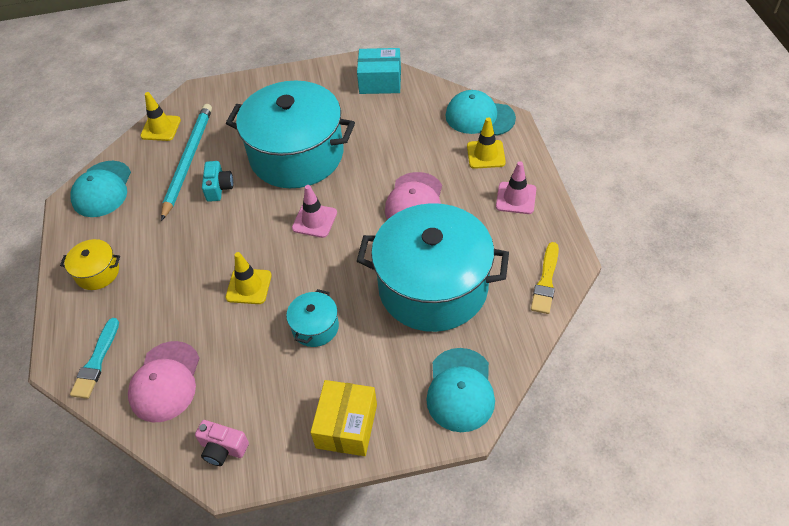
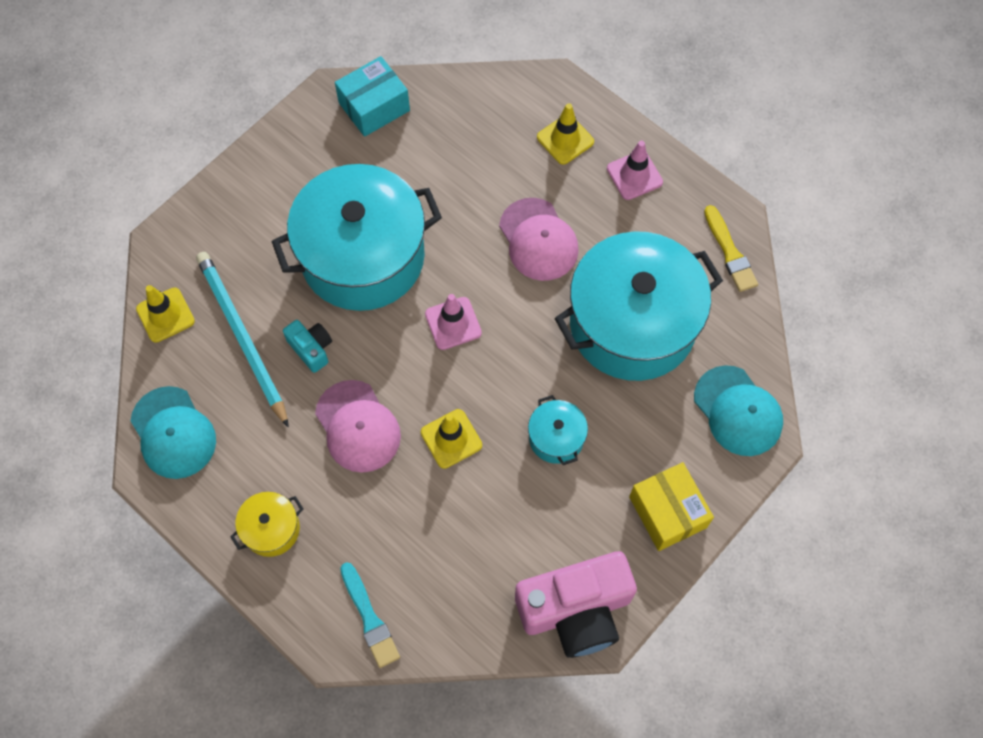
camera: 40 degrees left, 15 degrees up
(165, 381) = (460, 588): pink cap -> pink cap (357, 426)
(223, 448) = (576, 610): pink camera -> pink camera, size x2.12
(479, 117) = (522, 95): turquoise cap -> none

